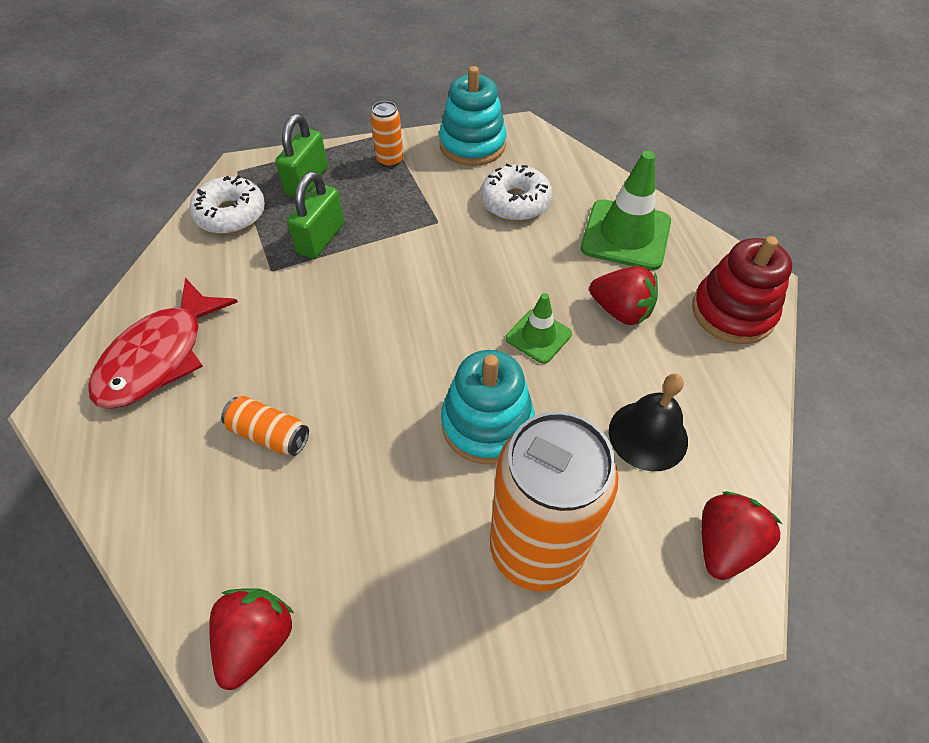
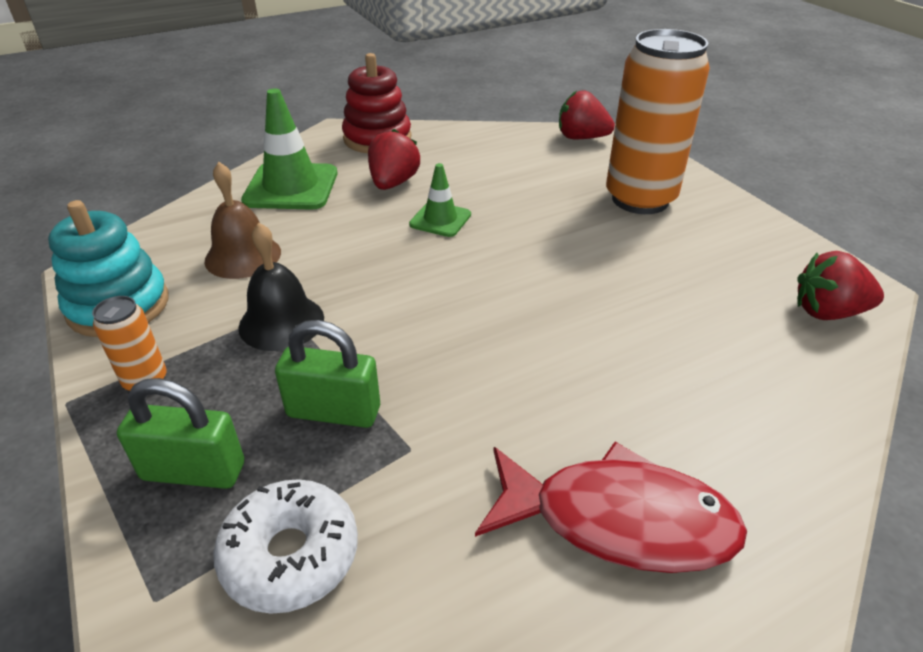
camera: 105 degrees left, 15 degrees down
(269, 434) = (652, 365): orange can -> none
(487, 424) = (550, 233): turquoise stacking toy -> none
(515, 202) = (243, 256): white donut -> brown bell
(648, 435) = (515, 165): black bell -> black bell (281, 322)

